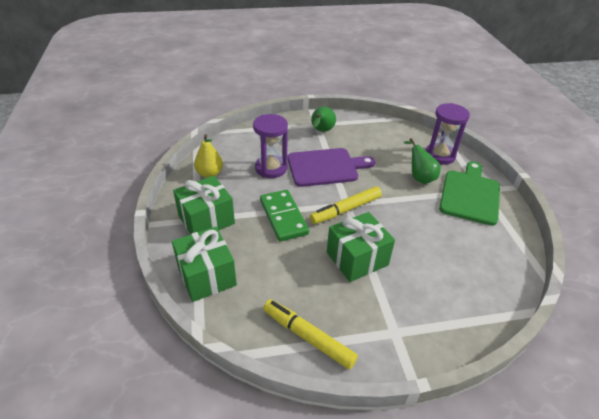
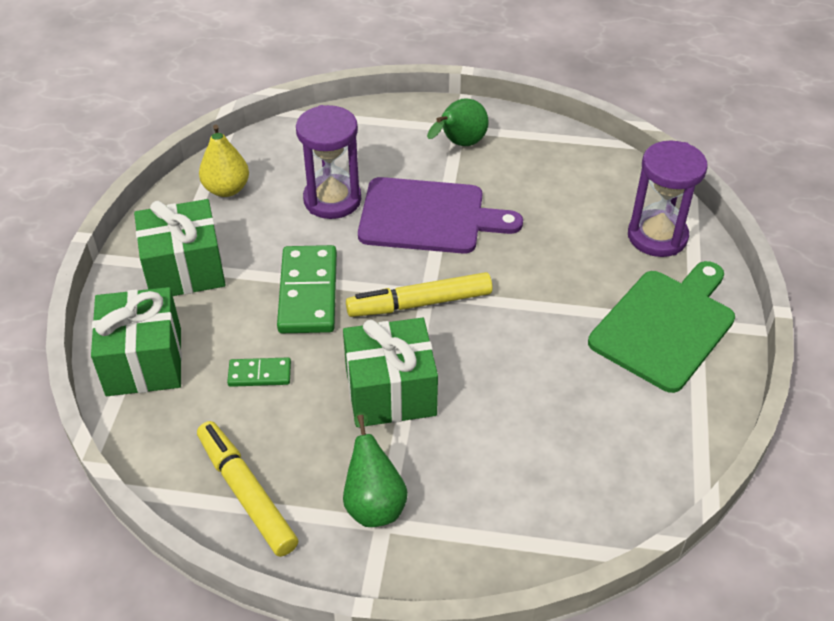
camera: 20 degrees right, 5 degrees up
(279, 266) = (259, 374): none -> green domino
(419, 177) = (589, 272): green pear -> green pear (373, 502)

